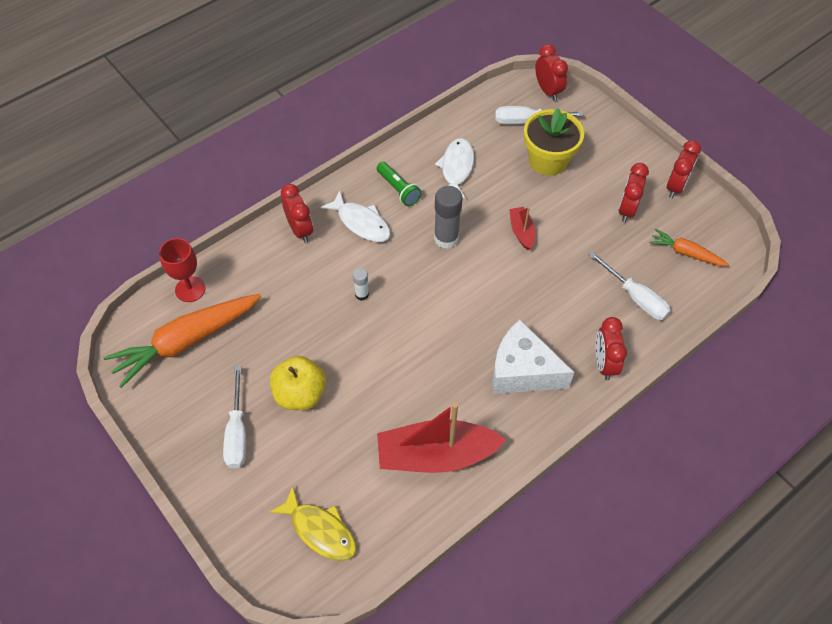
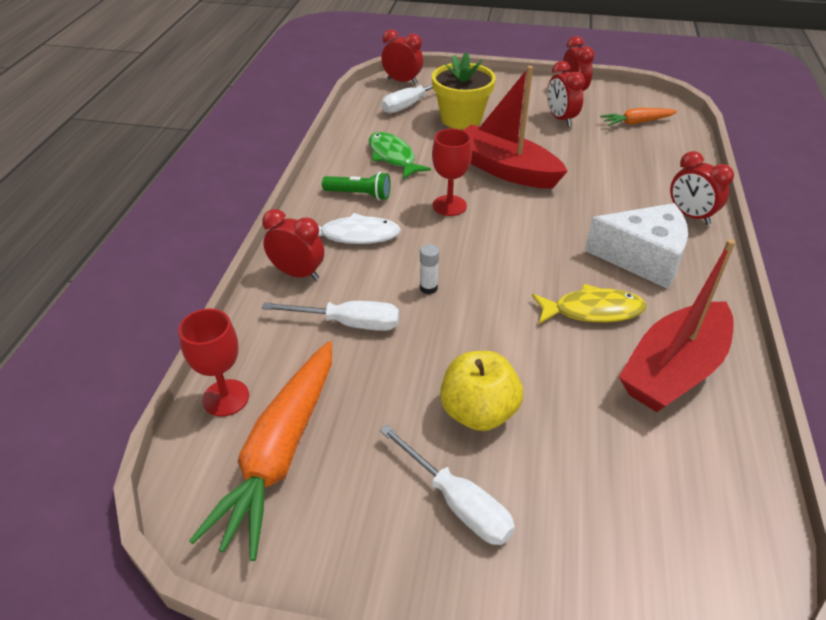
camera: 40 degrees left, 15 degrees down
(320, 530) = (673, 529): yellow fish -> yellow fish (592, 311)
(446, 238) = (449, 205): grey glue stick -> red goblet
(456, 168) = (393, 157): white fish -> green fish
(521, 232) = (505, 170): red boat -> red boat, size x2.12
(522, 371) = (643, 258): white cheese -> white cheese turned 150 degrees counterclockwise
(635, 297) = (645, 164): white screwdriver -> white screwdriver (348, 323)

